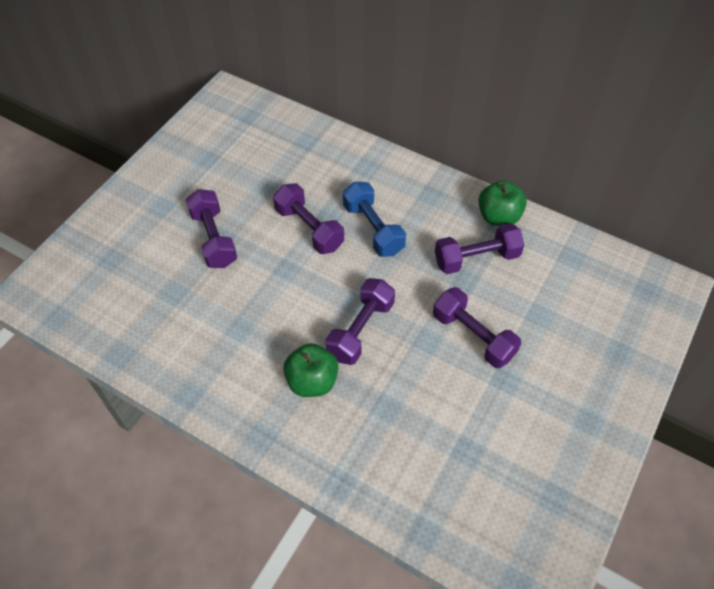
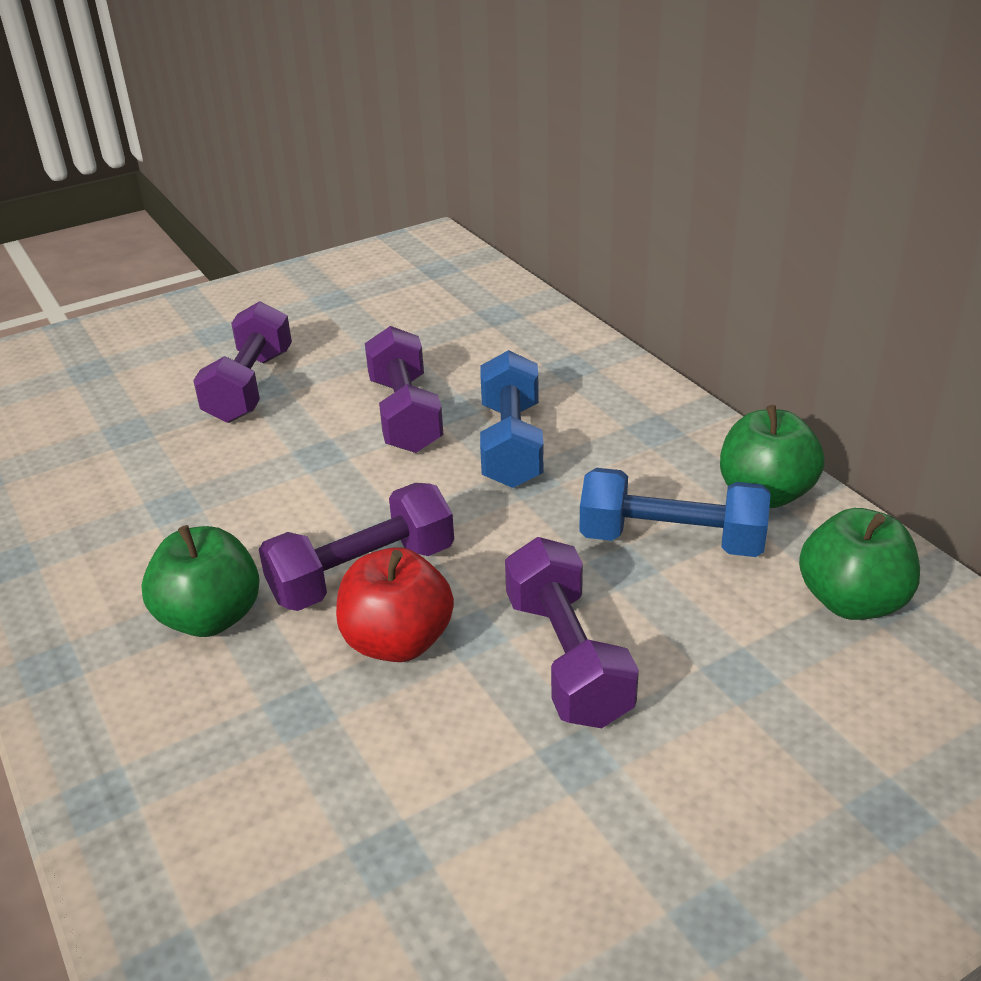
camera: 30 degrees right, 20 degrees down
(401, 358) = (397, 642): none -> red apple
(476, 258) = (671, 541): purple dumbbell -> blue dumbbell
(561, 262) = (852, 601): none -> green apple

